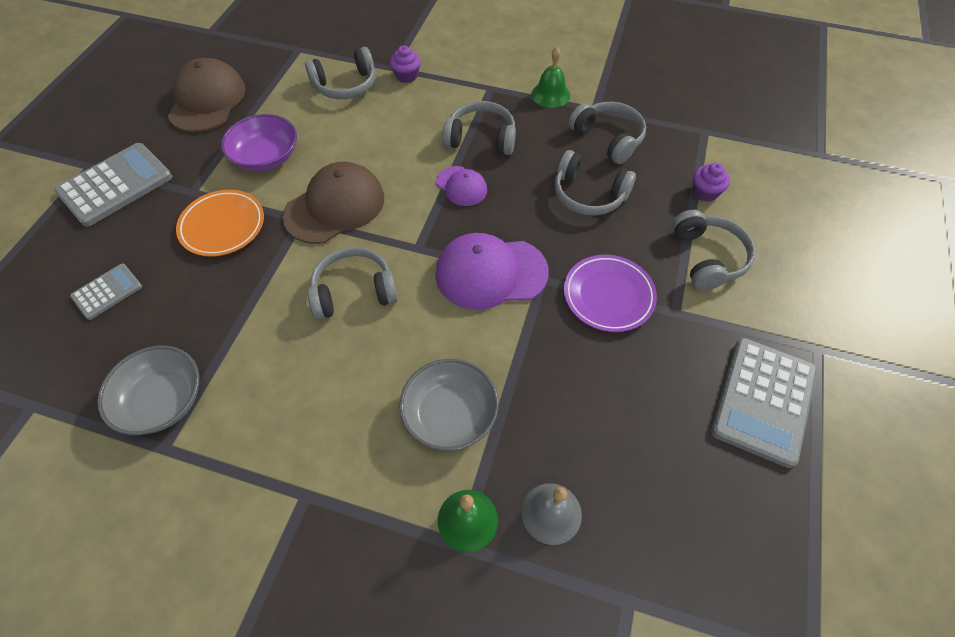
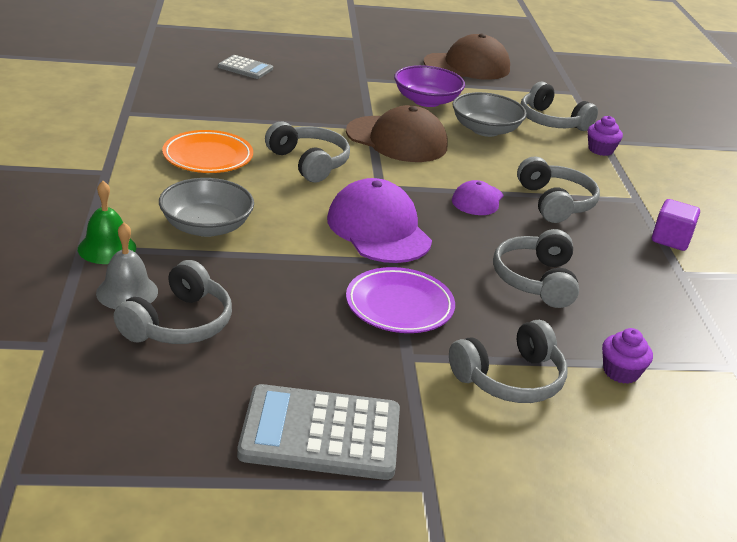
camera: 65 degrees right, 25 degrees down
(115, 185) = (345, 51): grey calculator -> none
(162, 400) = (163, 105): grey bowl -> grey bowl (485, 130)
(222, 226) = (337, 97): orange plate -> orange plate (208, 157)
(550, 94) = (671, 239): green bell -> purple cube
(608, 138) = (640, 287): grey headphones -> grey headphones (179, 323)

